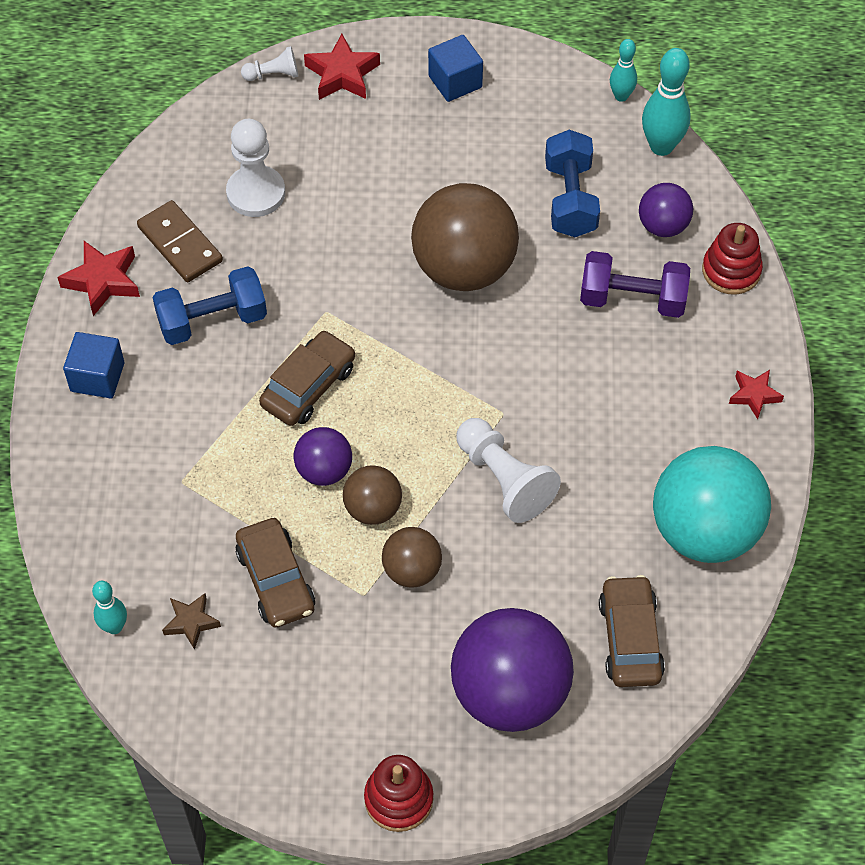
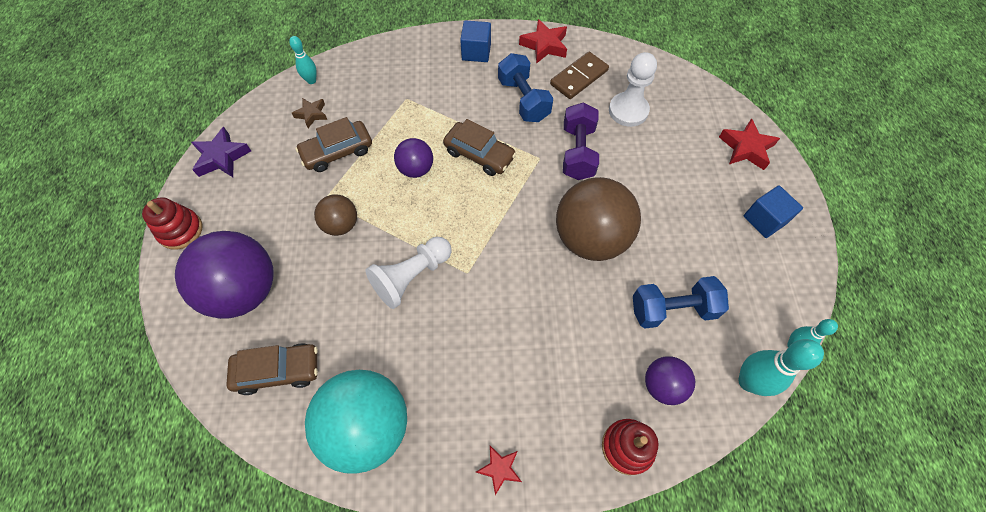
camera: 85 degrees right, 5 degrees up
(262, 755) = (222, 157): none -> purple star
(273, 74) = (731, 109): white pawn -> none
(373, 509) = (388, 198): brown ball -> none
(632, 299) = (583, 362): purple dumbbell -> purple dumbbell (578, 152)

